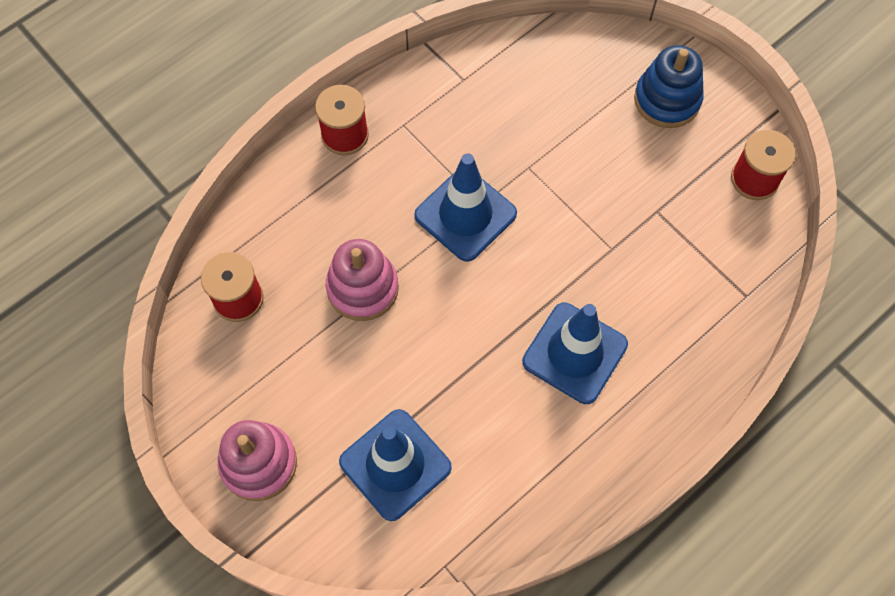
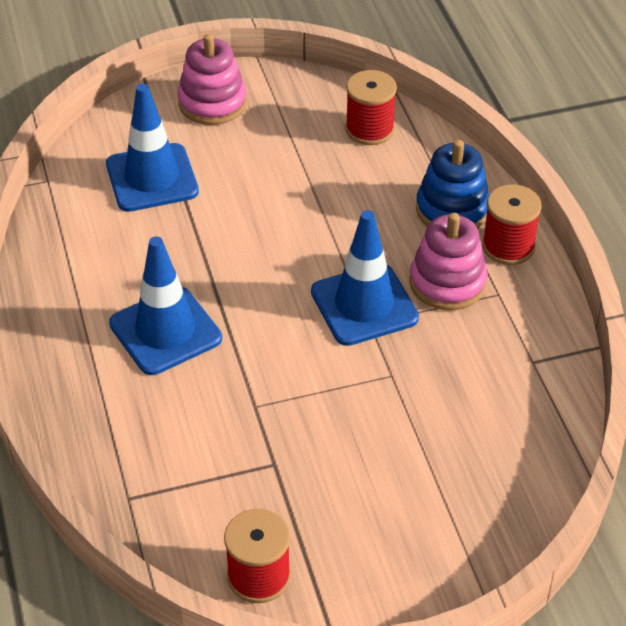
camera: 115 degrees right, 20 degrees down
(362, 288) = (330, 208): pink stacking toy -> pink stacking toy (447, 283)
(667, 100) = (412, 539): blue stacking toy -> blue stacking toy (452, 210)

